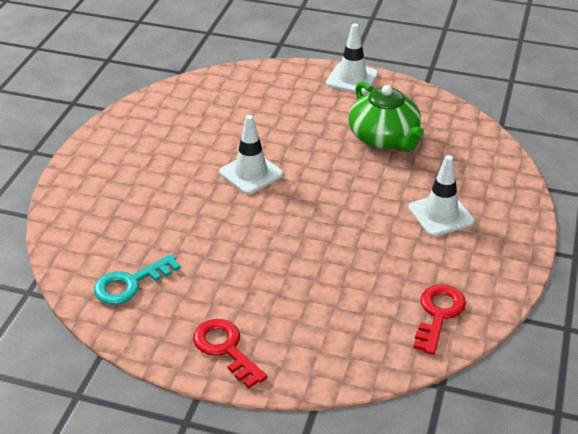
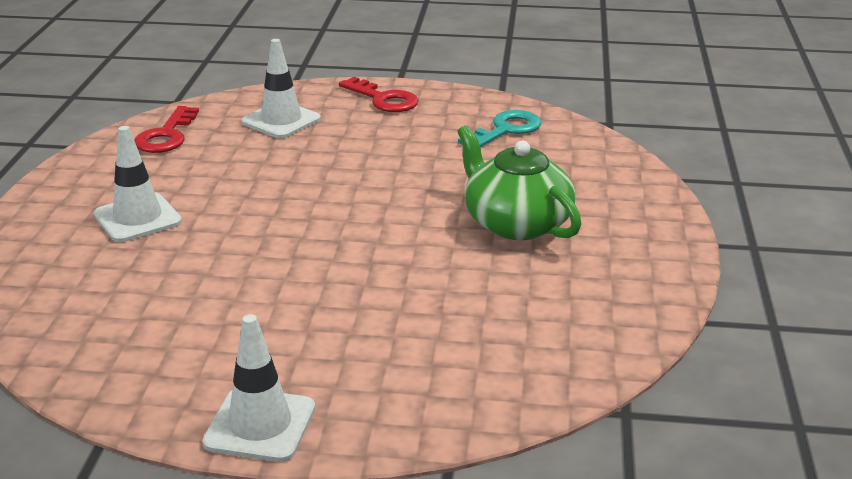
camera: 170 degrees right, 10 degrees down
(251, 173) = (411, 241): white traffic cone -> white traffic cone (281, 120)
(384, 138) = (204, 311): green teapot -> green teapot (515, 223)

